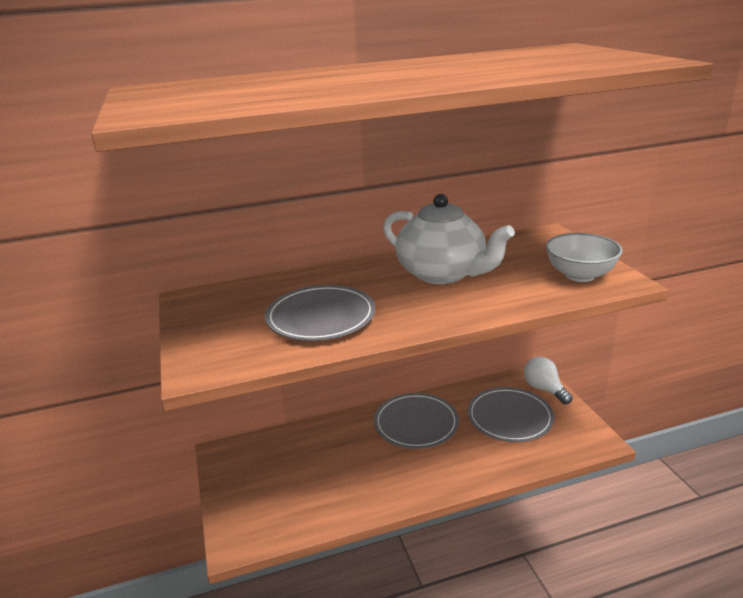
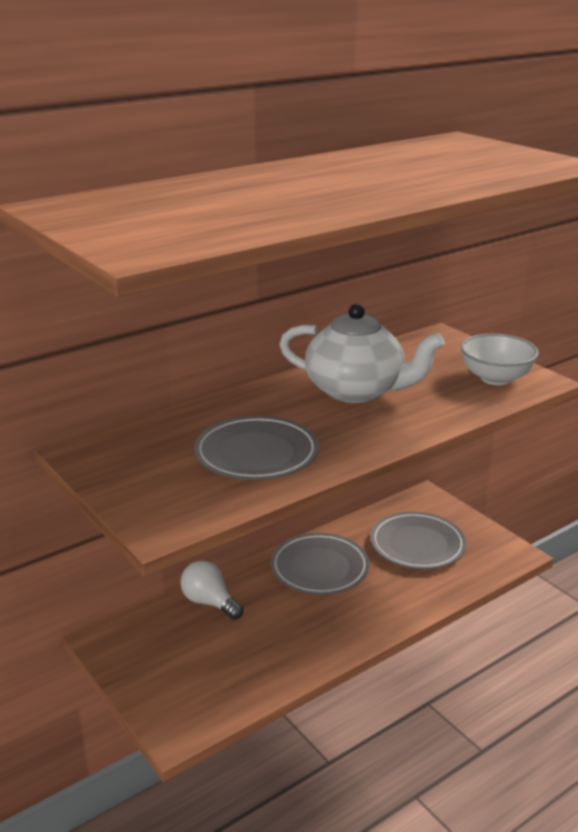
camera: 20 degrees left, 0 degrees up
(544, 389) = (440, 509): white light bulb -> white light bulb (209, 602)

